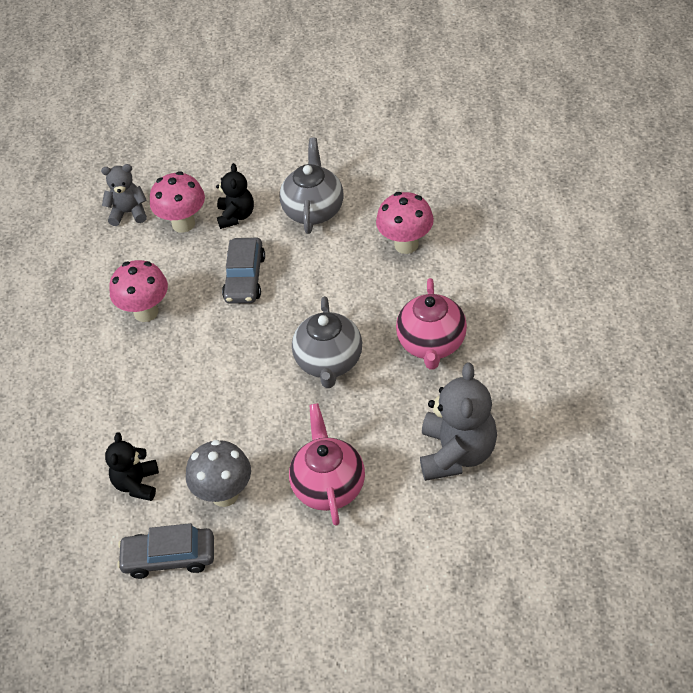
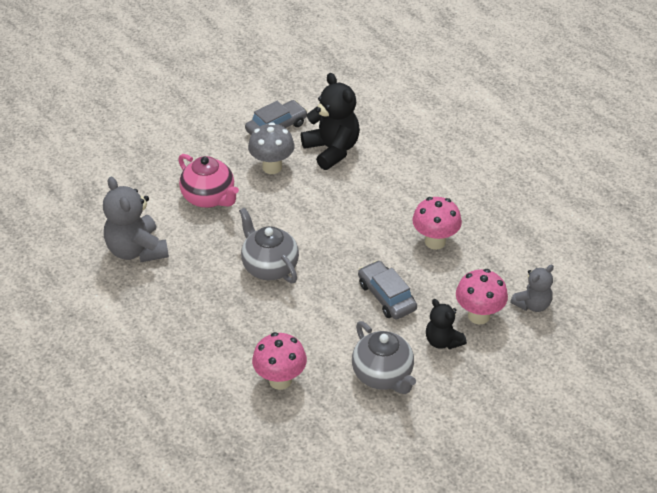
camera: 140 degrees right, 5 degrees down
(137, 484) = (332, 150): black teddy bear -> black teddy bear, size x1.67
(432, 344) = (202, 311): pink teapot -> none

